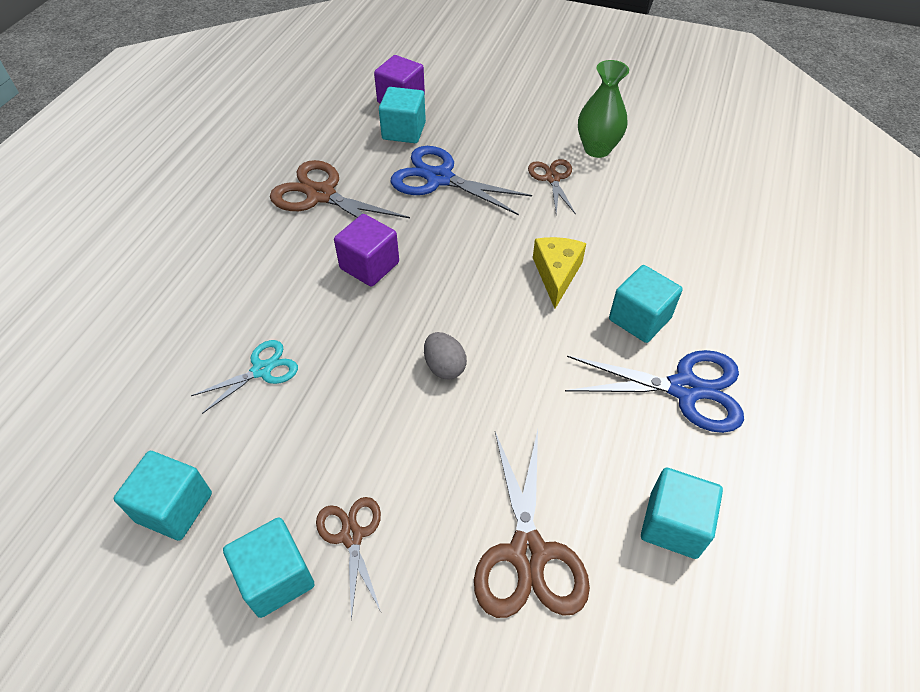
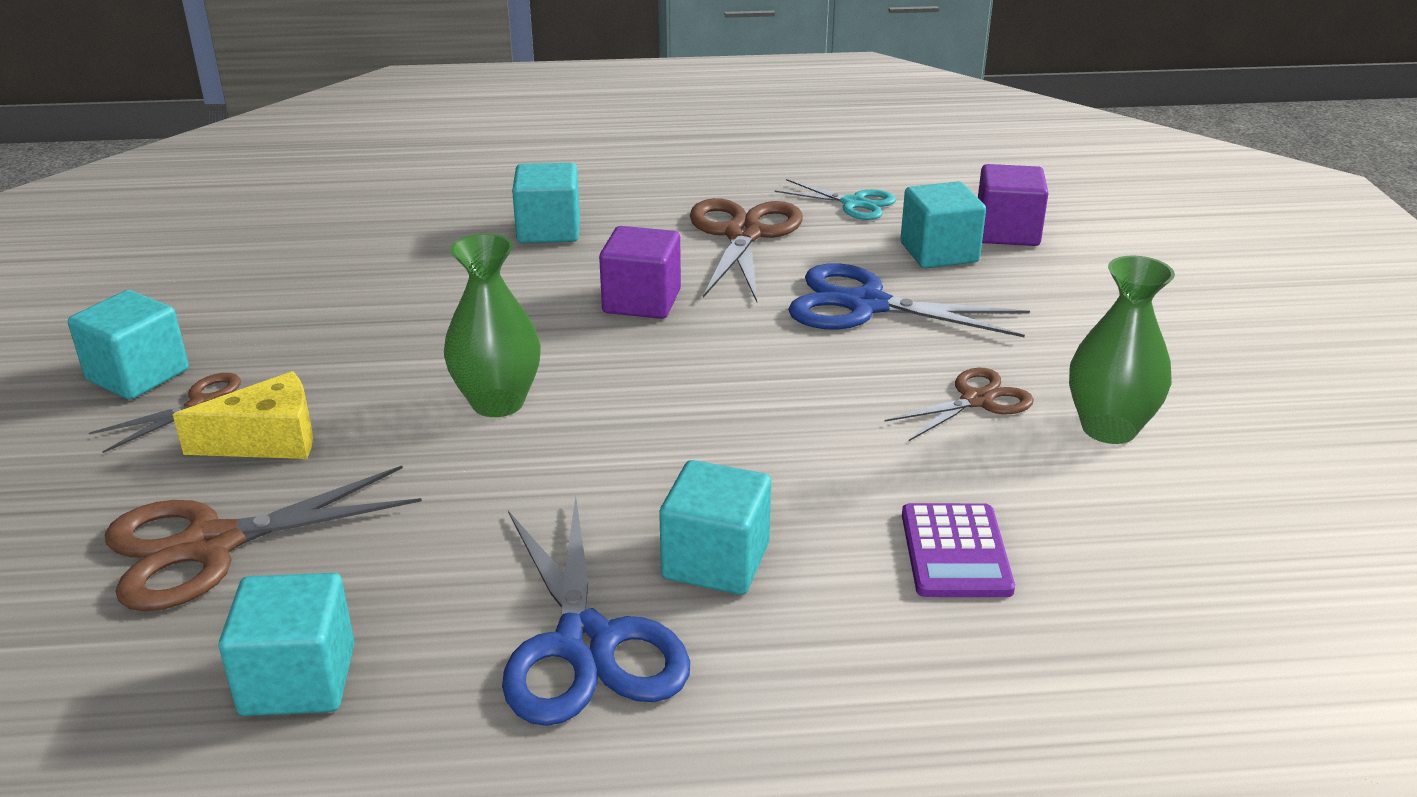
camera: 65 degrees right, 20 degrees down
(174, 507) = (212, 293): turquoise cube -> turquoise cube (549, 230)
(262, 370) = (420, 284): turquoise scissors -> turquoise scissors (853, 203)
(439, 178) = (866, 305): blue scissors -> blue scissors turned 75 degrees counterclockwise
(444, 367) = (498, 402): grey egg -> green vase
(556, 274) = (751, 454): yellow cheese -> yellow cheese (268, 440)
(665, 235) = (955, 552): none -> purple calculator

